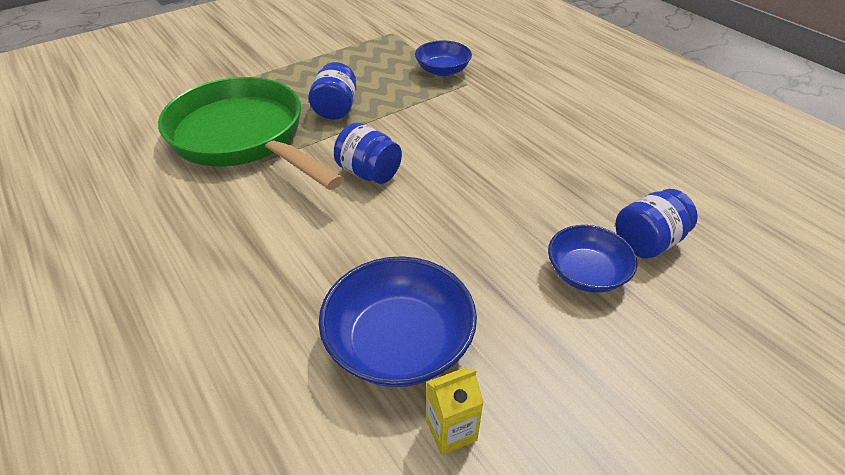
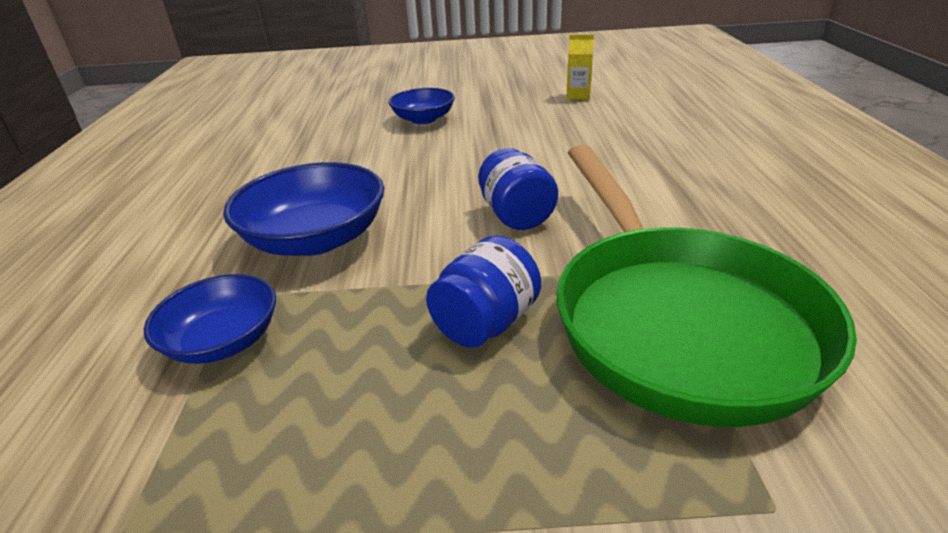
camera: 145 degrees left, 10 degrees down
(399, 343) = (582, 120): blue bowl -> blue bowl (316, 239)
(647, 242) = (358, 121): blue jar -> none

